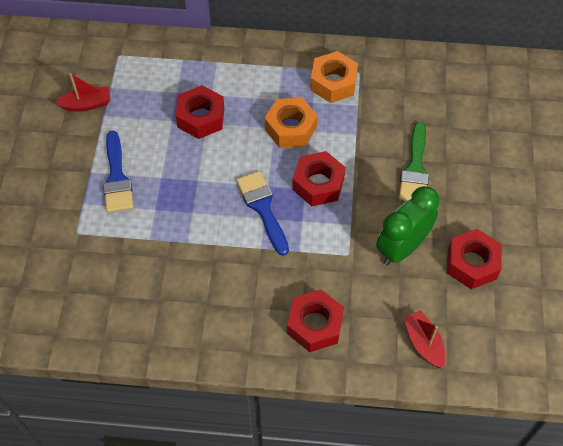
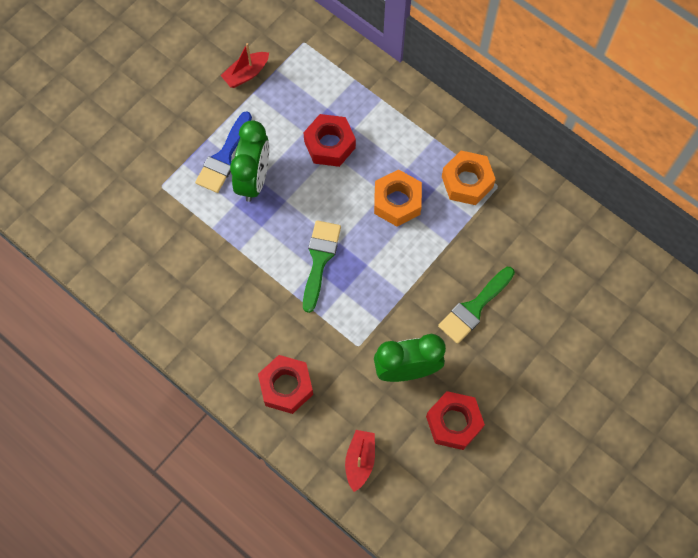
camera: 35 degrees right, 10 degrees up
(87, 104) = (246, 74): red boat -> red boat turned 120 degrees clockwise
(157, 180) = (254, 179): none -> green clock
(263, 208) = (320, 260): blue brush -> green brush
(318, 184) = (381, 268): red nut -> none

